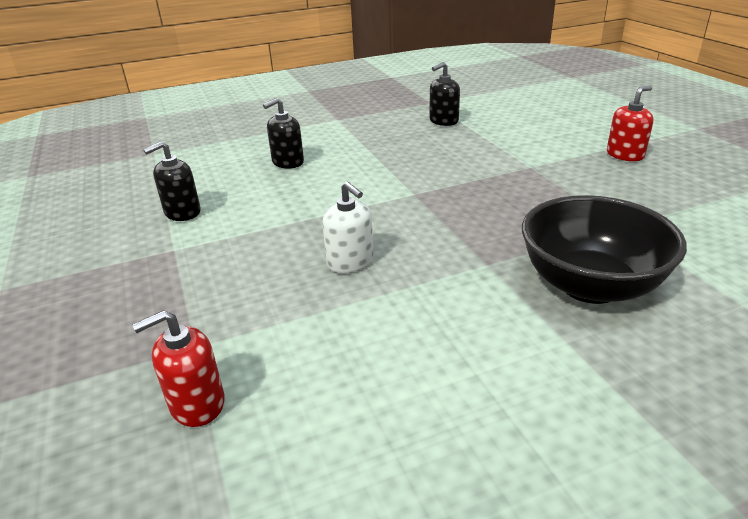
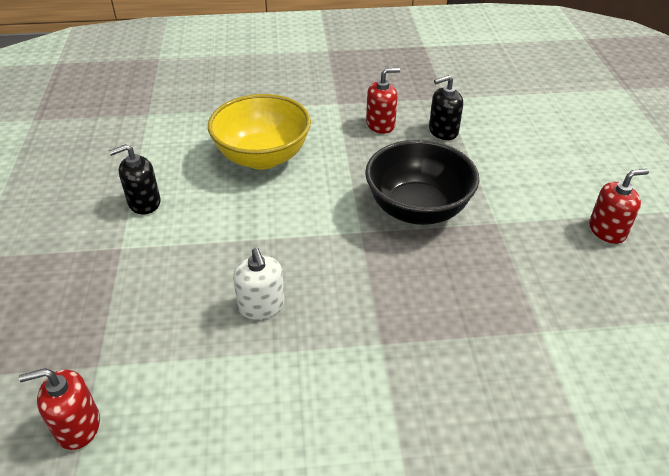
camera: 15 degrees right, 10 degrees up
(287, 162) = (262, 157): black soap dispenser -> yellow bowl
(385, 126) = (380, 125): none -> red soap dispenser
(590, 285) = (461, 398): black bowl -> black bowl (417, 209)

